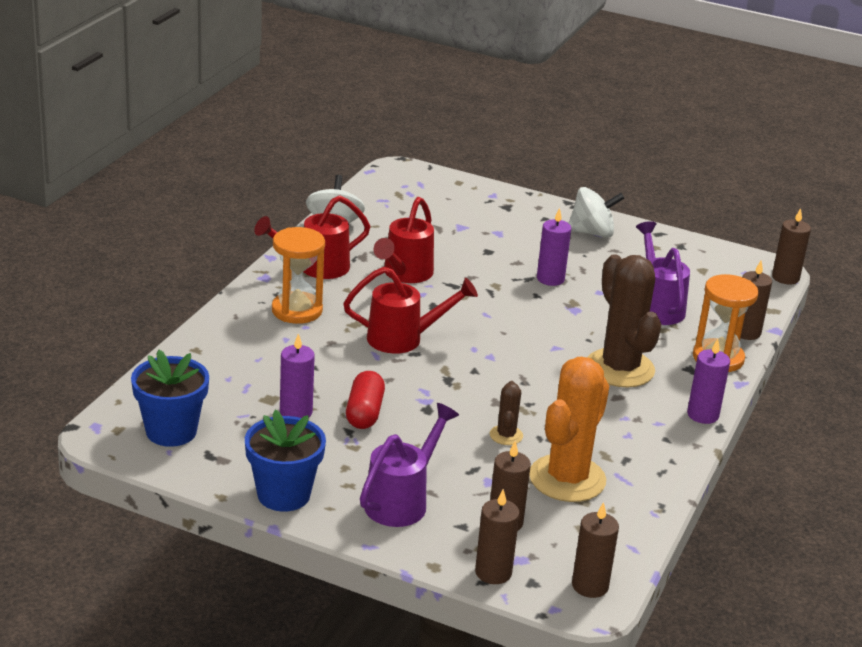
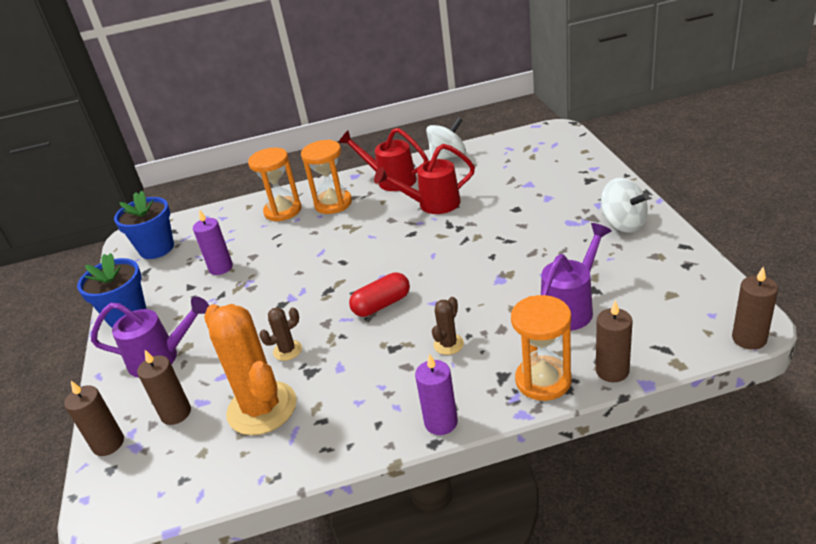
camera: 60 degrees right, 5 degrees up
(251, 338) = (283, 211): none -> orange hourglass
(364, 413) = (248, 287): red capsule -> red capsule (381, 305)
(403, 339) = (354, 249): red watering can -> none
(550, 279) = (524, 248): purple candle -> none
(567, 479) = (262, 408): orange cactus -> orange cactus turned 60 degrees clockwise
(590, 586) = (128, 501): brown candle -> none
(620, 368) = (448, 344): brown cactus -> brown cactus, size x0.45

